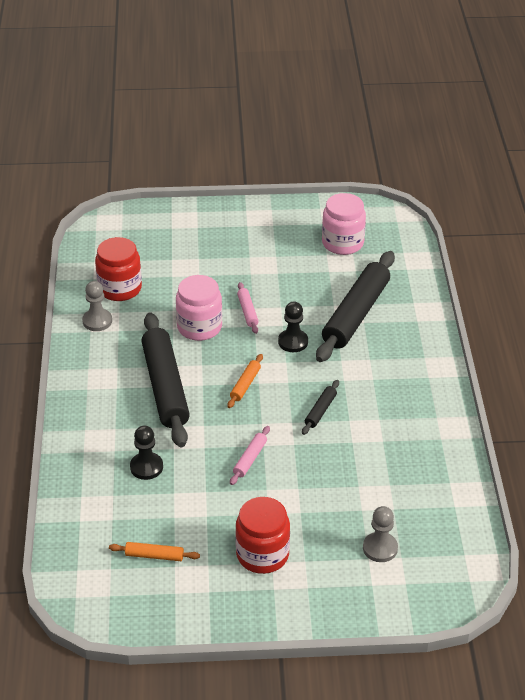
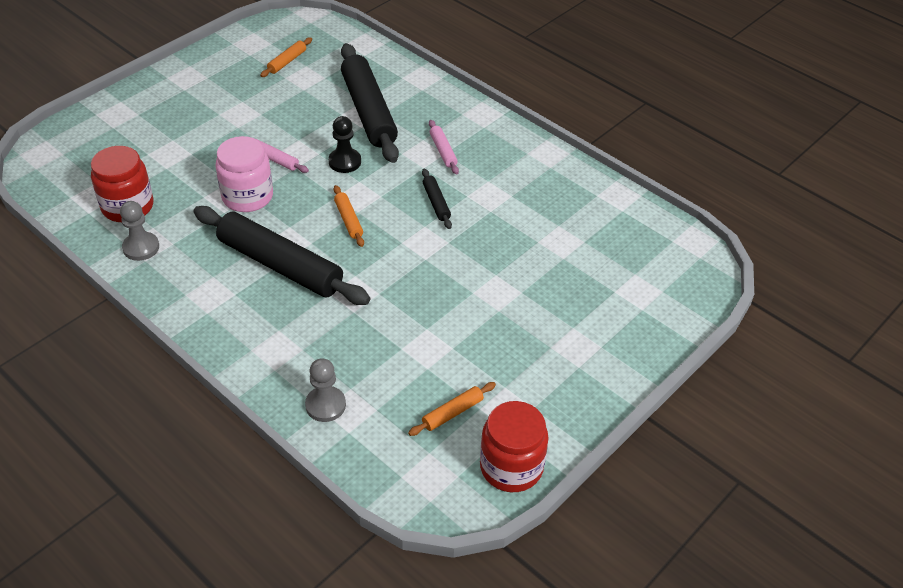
camera: 45 degrees left, 5 degrees up
(146, 467) = (350, 343): black pawn -> none
(250, 459) = (429, 277): pink rolling pin -> pink rolling pin (443, 151)
(262, 554) = (536, 346): red jar -> red jar (511, 467)
(342, 243) = (287, 61): pink jar -> orange rolling pin
(380, 548) = (613, 278): grey pawn -> grey pawn (325, 405)

